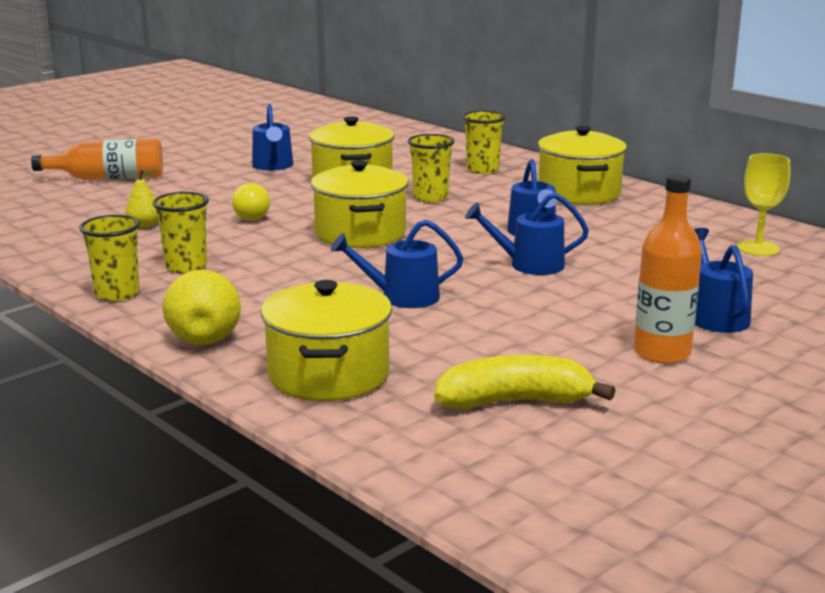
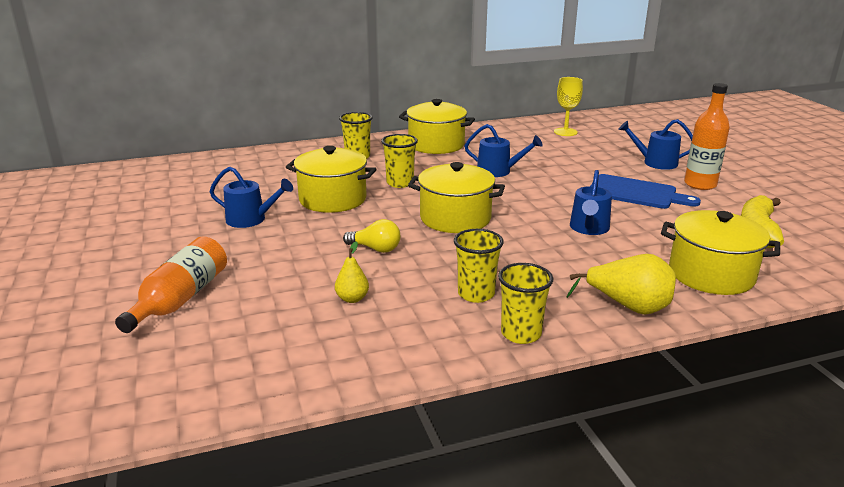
camera: 65 degrees left, 5 degrees up
(529, 265) = (554, 184): blue watering can -> none
(563, 313) = (636, 193): none -> blue cutting board

